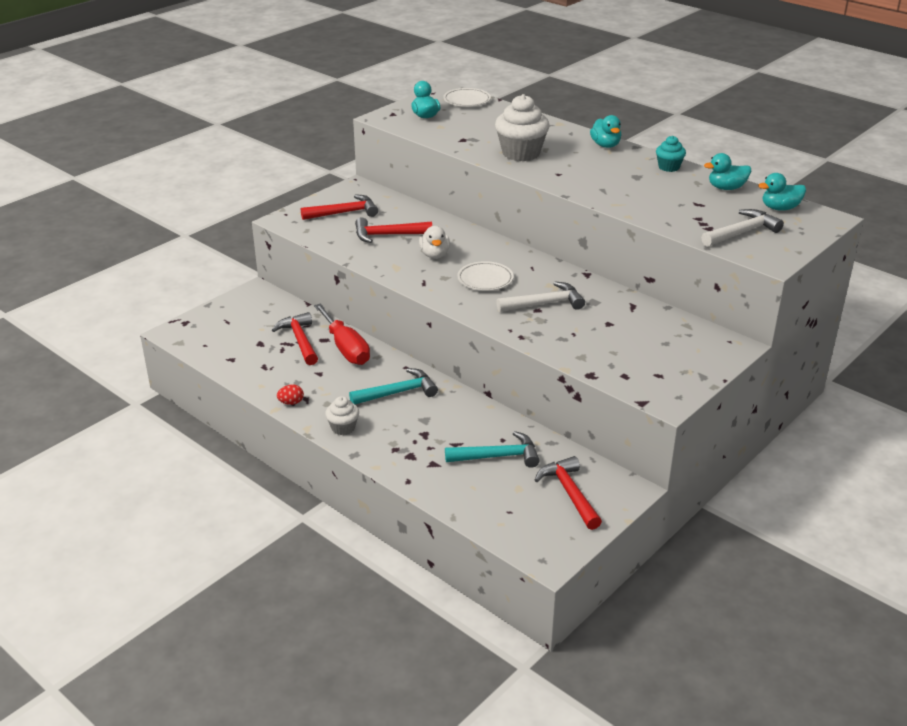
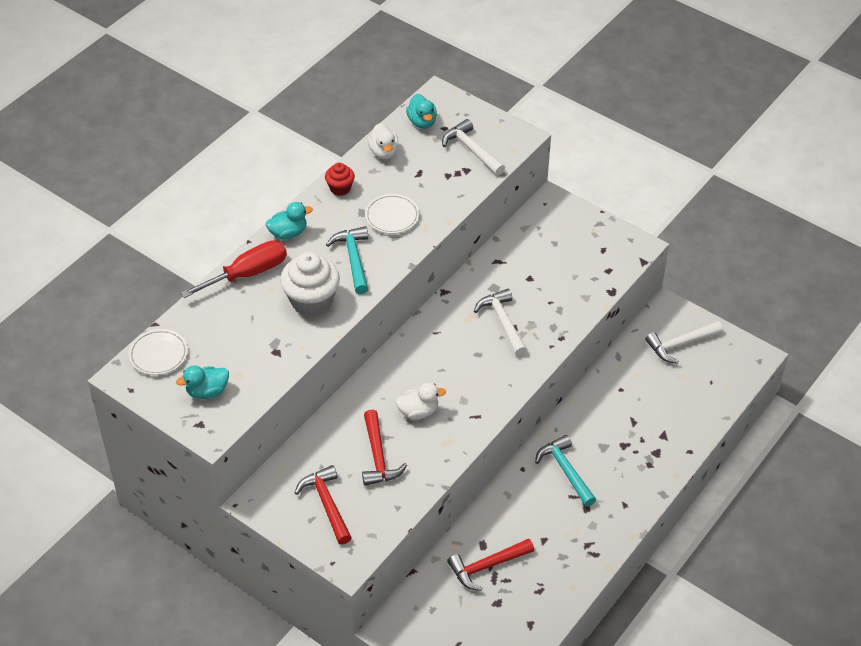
camera: 95 degrees left, 15 degrees up
(291, 402) = (596, 556): red egg -> none
(343, 428) = (627, 507): white cupcake -> none
(346, 348) = (496, 523): red screwdriver -> red screwdriver (248, 274)
(485, 279) = (464, 368): white plate -> white plate (392, 216)
(498, 456) = (644, 391): turquoise hammer -> turquoise hammer (353, 259)
(569, 493) = (680, 344): red hammer -> white hammer
(669, 167) = (340, 188): turquoise cupcake -> red cupcake
(726, 188) = (383, 152): turquoise duck -> white duck

